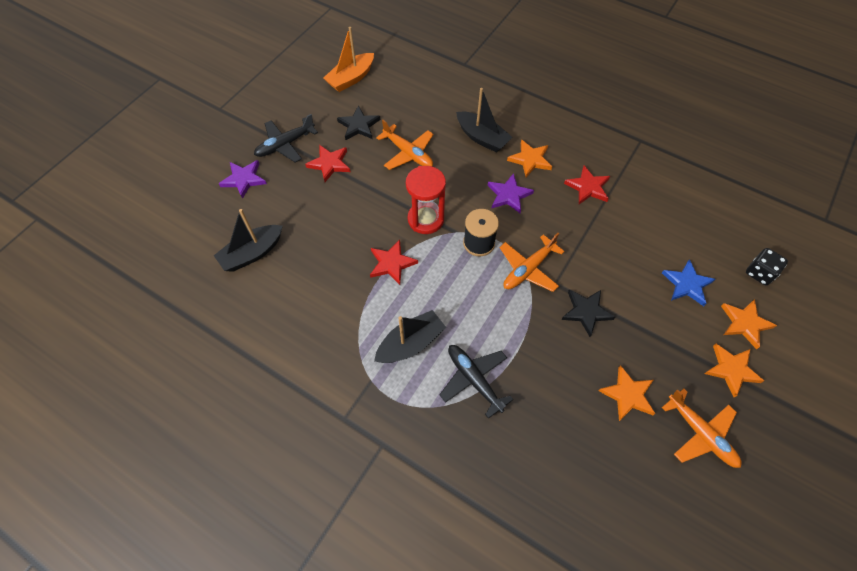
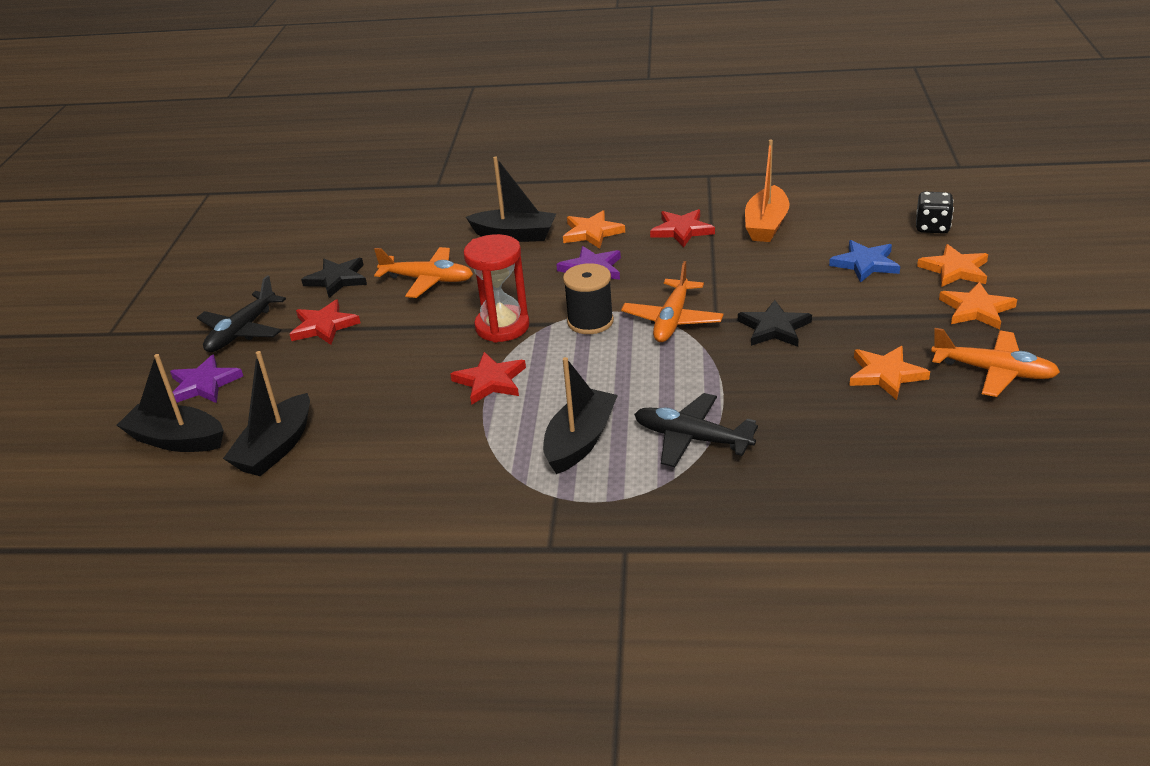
camera: 25 degrees left, 25 degrees down
(208, 218) = (177, 440): none -> black boat
(351, 78) = (290, 243): orange boat -> orange boat (766, 225)

